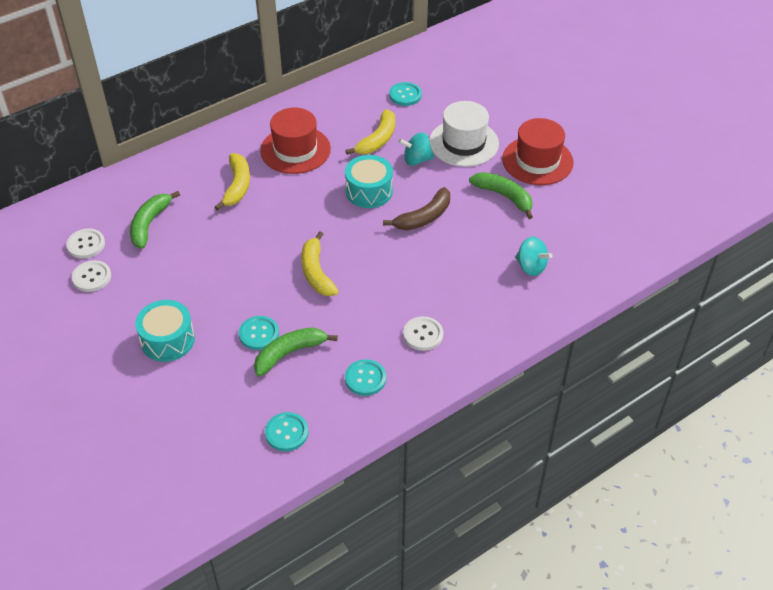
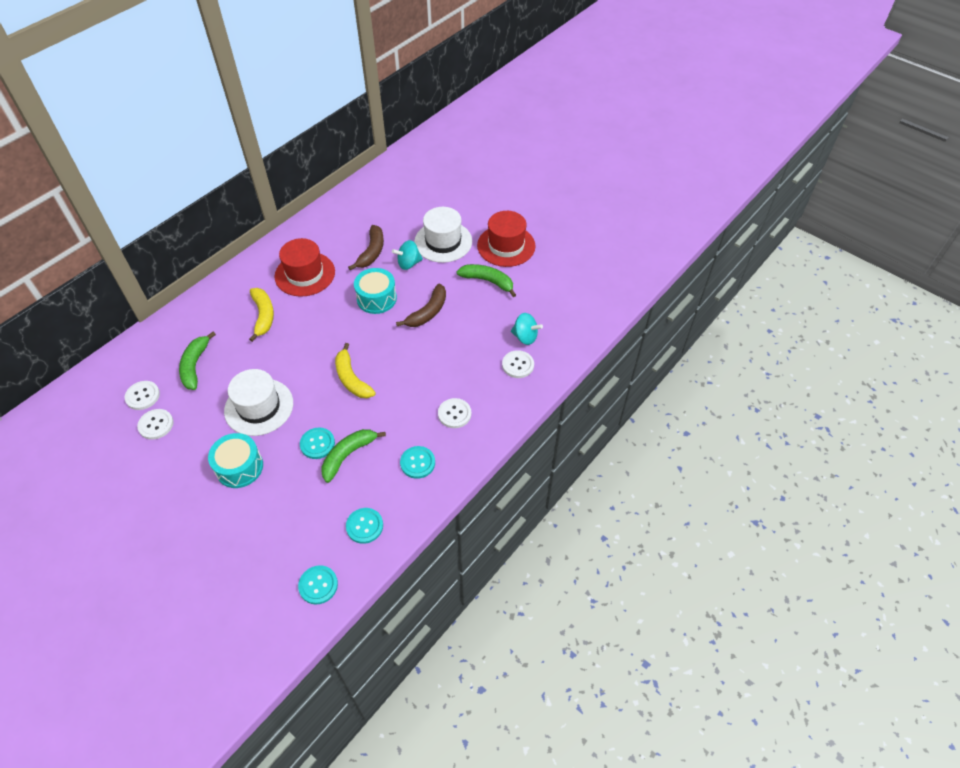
camera: 15 degrees left, 5 degrees up
(206, 281) = (259, 407): none -> white hat
(377, 140) = (372, 252): yellow banana -> brown banana
(405, 95) = (384, 209): turquoise button -> turquoise button (318, 585)
(513, 296) = (518, 365): none -> white button

